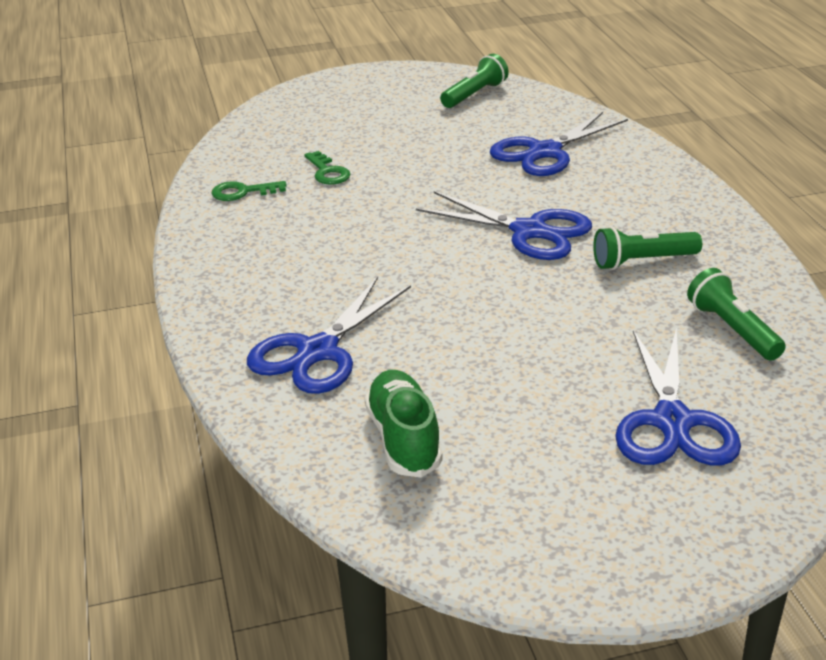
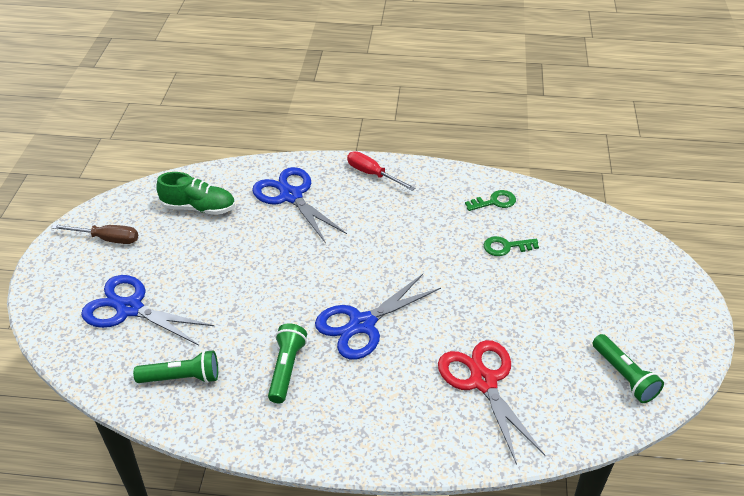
camera: 110 degrees right, 10 degrees up
(224, 292) = (372, 174): none -> red screwdriver
(243, 192) = (494, 202): green key -> green key turned 60 degrees clockwise
(545, 152) = (483, 381): blue scissors -> red scissors
(553, 518) = (107, 239): none -> brown screwdriver

